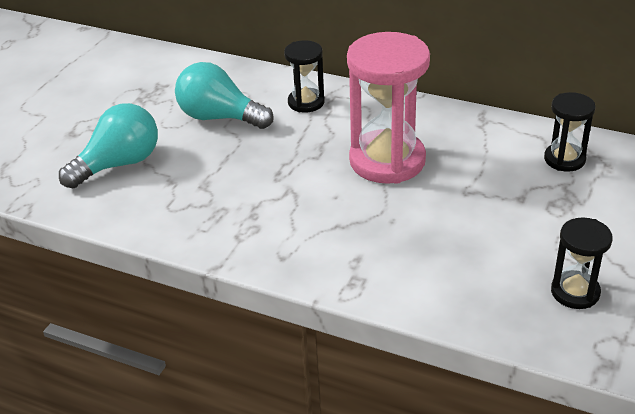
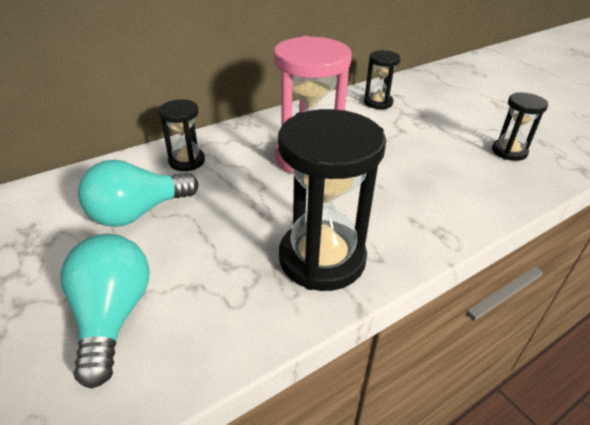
camera: 60 degrees left, 0 degrees up
(253, 226) = (322, 258): none -> black hourglass

